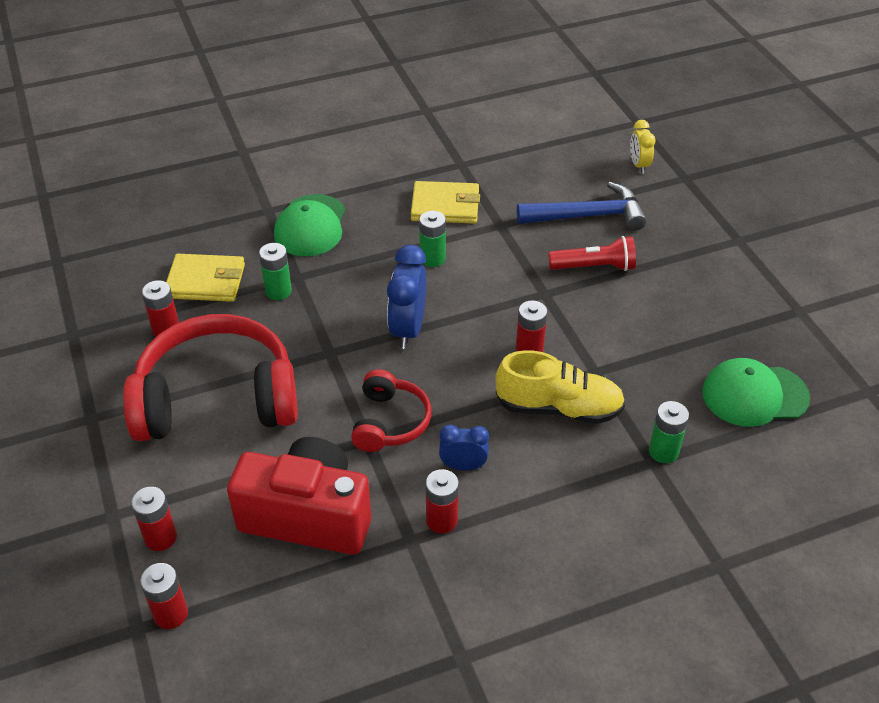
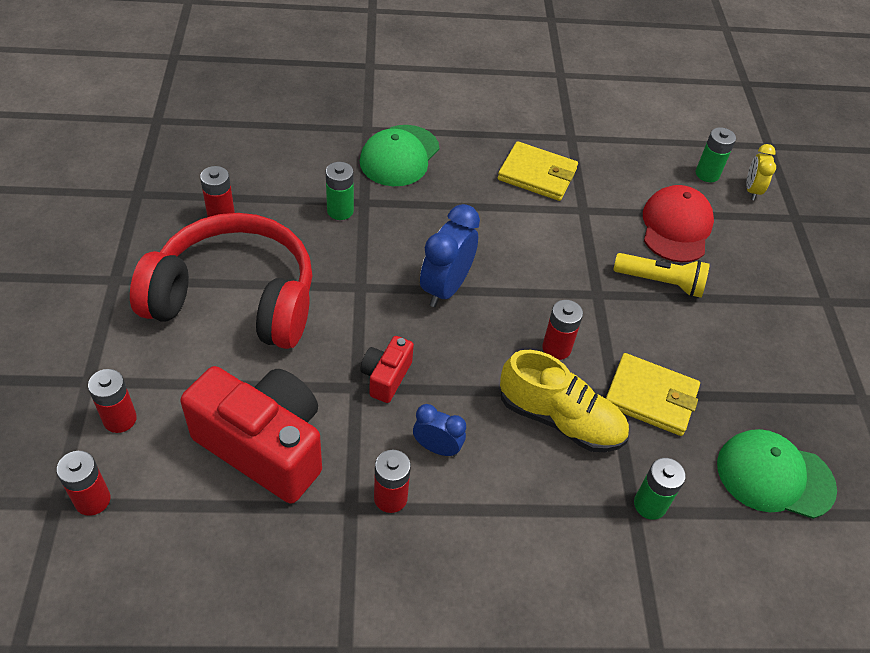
camera: 15 degrees right, 5 degrees up
(206, 281) = (278, 180): yellow wallet -> yellow wallet (650, 397)
(390, 422) = (386, 377): red headphones -> red camera
(432, 259) = (501, 224): green battery -> green battery (707, 174)
(587, 216) = (676, 227): blue hammer -> red cap
(594, 267) = (660, 282): red flashlight -> yellow flashlight

